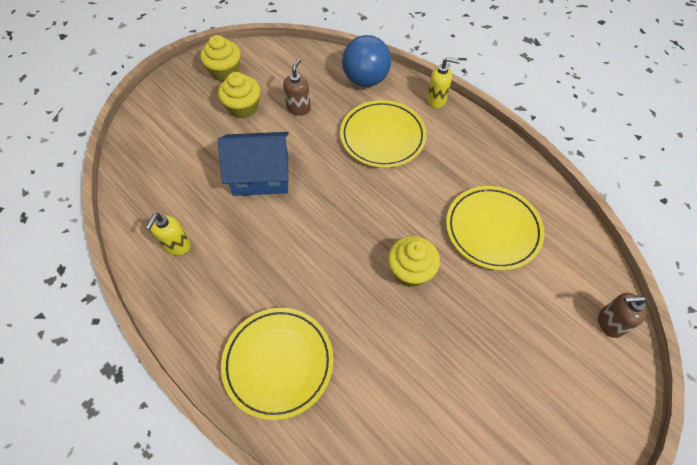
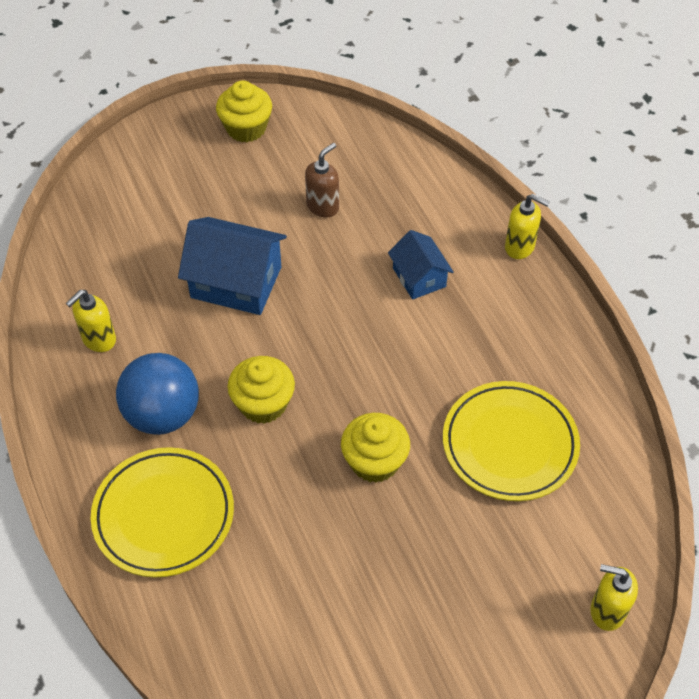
camera: 20 degrees right, 5 degrees down
(243, 108) = (250, 185): yellow cupcake -> yellow cupcake (263, 404)
(365, 80) = (432, 191): blue ball -> blue ball (163, 414)
(382, 137) = (419, 277): yellow plate -> blue house
(609, 323) = (607, 611): brown soap dispenser -> yellow soap dispenser

